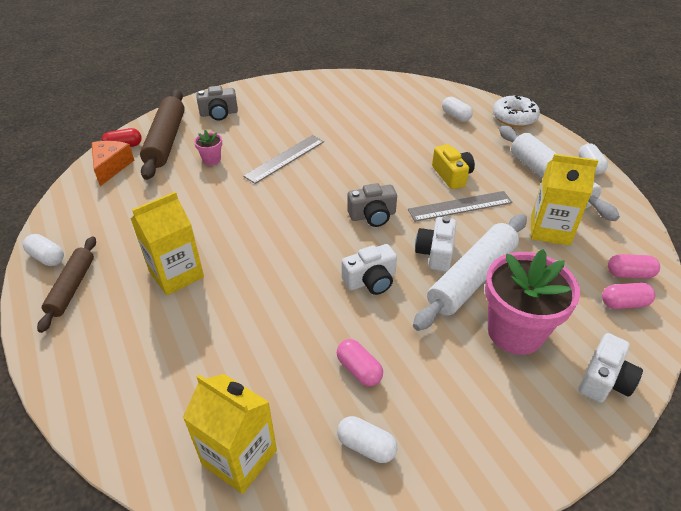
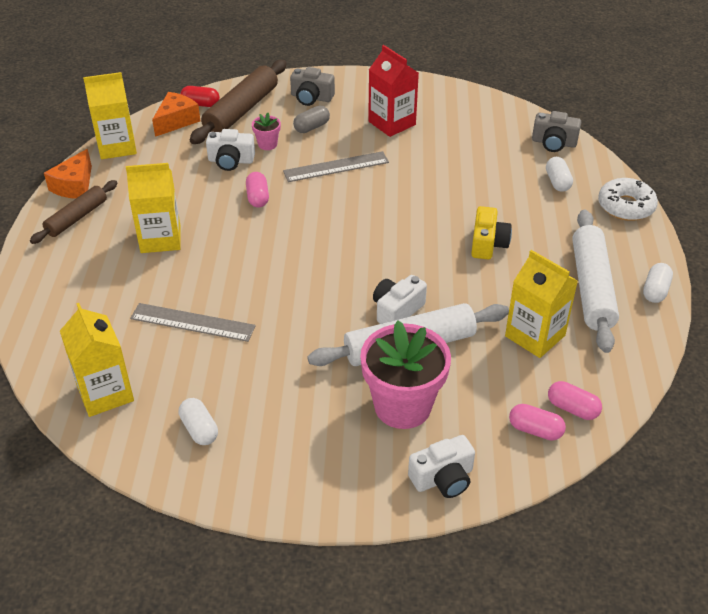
camera: 30 degrees right, 0 degrees up
(47, 257) = (74, 185): white capsule -> orange cheese
(67, 207) = (117, 147): none -> yellow carton
(238, 135) = (311, 127): none -> grey capsule
(300, 113) = (392, 123): none -> red carton
(359, 370) = (241, 375): pink capsule -> pink capsule (257, 197)
(370, 280) = (315, 310): white camera -> white camera (231, 161)
(372, 215) = (370, 253): grey camera -> grey camera (554, 143)
(460, 206) = (465, 277): grey ruler -> grey ruler (192, 322)

